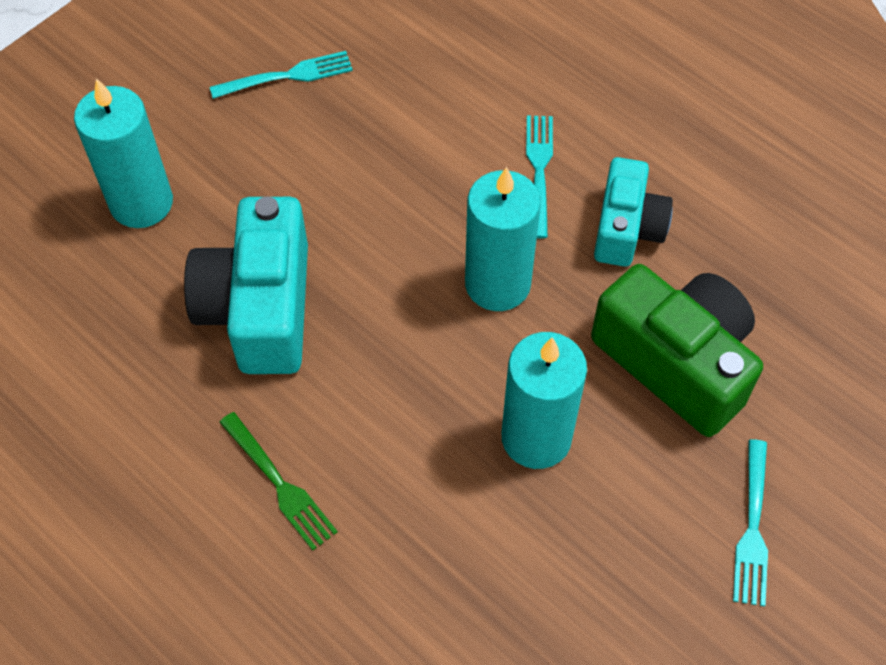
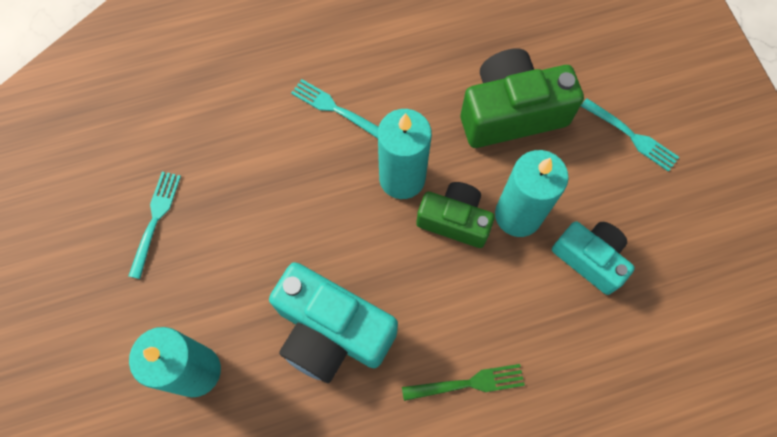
camera: 60 degrees left, 10 degrees up
(480, 368) = (454, 220): none -> green camera
(627, 228) = (407, 86): turquoise camera -> turquoise camera (590, 259)

